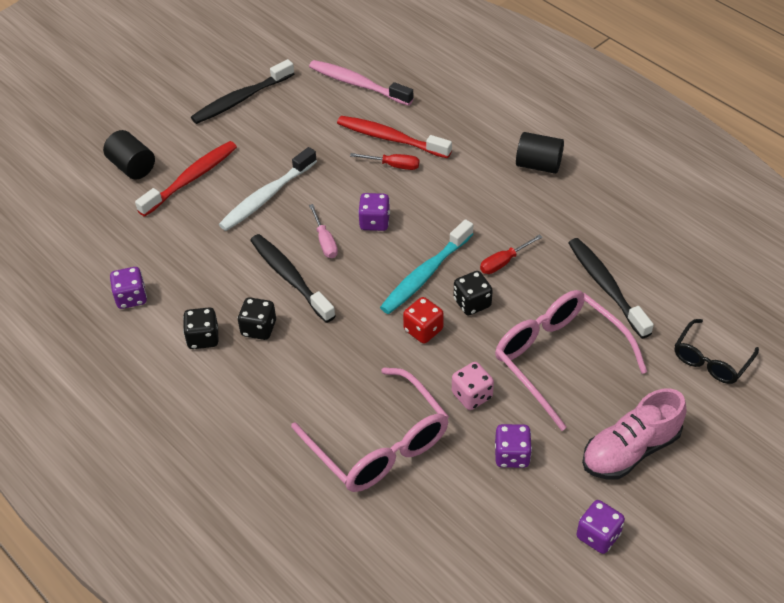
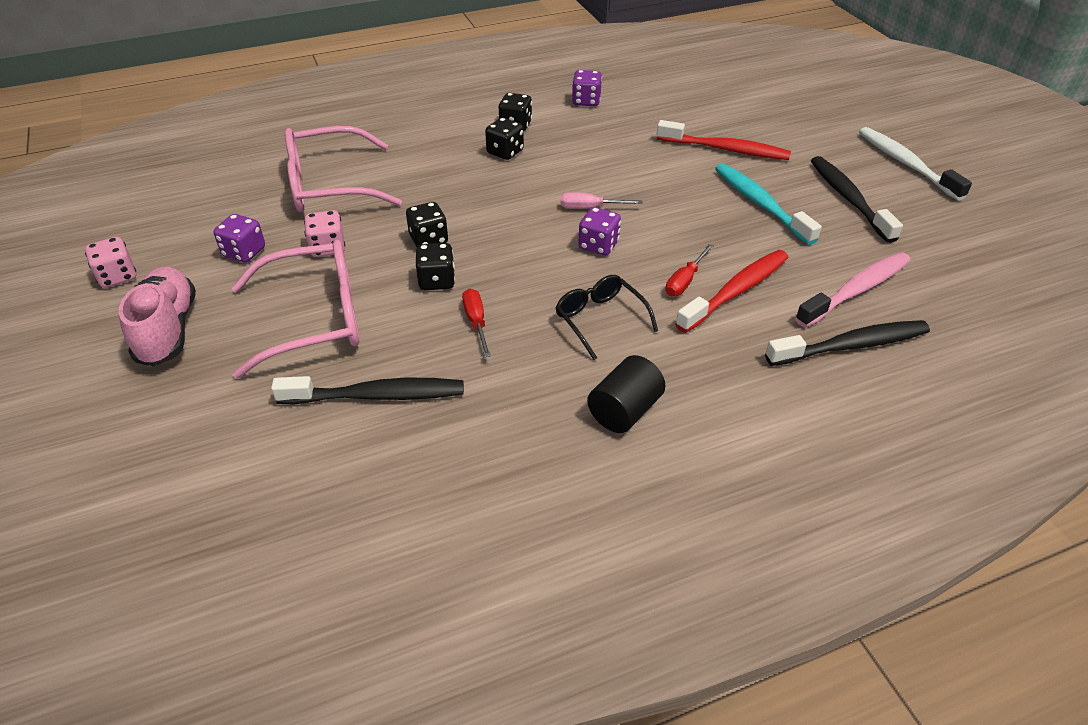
camera: 110 degrees right, 5 degrees down
(132, 167) = (758, 122): black cylinder -> none
(191, 178) = (725, 149): red toothbrush -> red toothbrush turned 45 degrees counterclockwise
(266, 197) = (676, 186): white toothbrush -> white toothbrush (906, 164)
(290, 277) = (555, 179): black toothbrush -> black toothbrush (851, 345)
(423, 330) = (429, 240): red dice -> black dice
(425, 275) = (499, 260): turquoise toothbrush -> turquoise toothbrush (760, 203)
(598, 535) = (117, 276): purple dice -> pink dice
(711, 360) = (197, 446): black glasses -> black glasses (600, 319)

